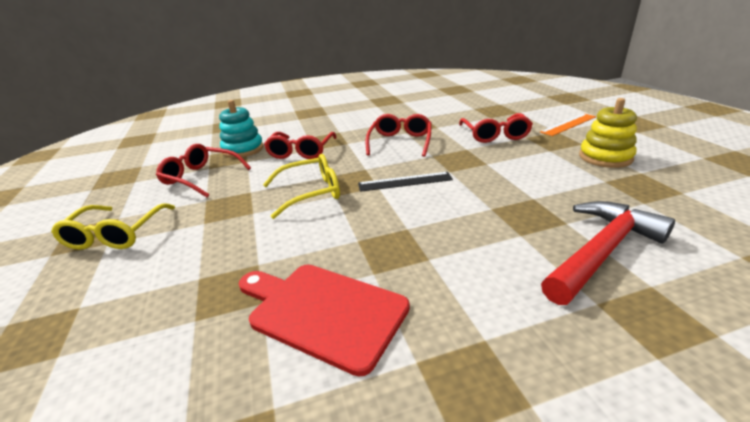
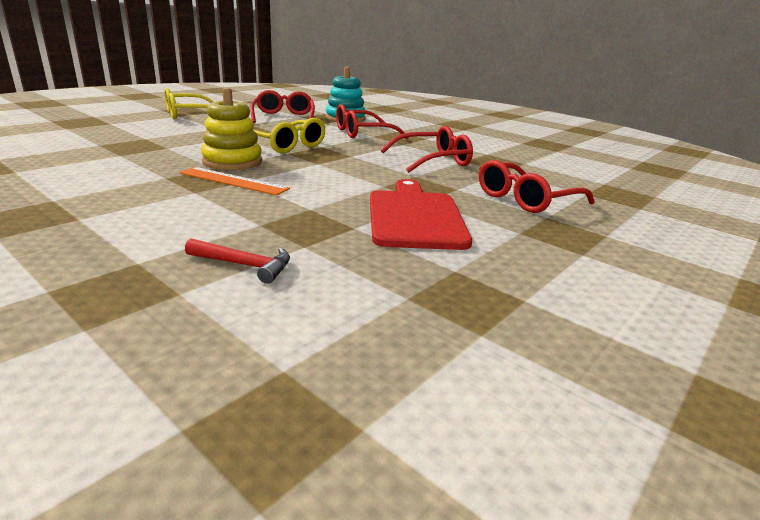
camera: 55 degrees right, 5 degrees down
(323, 311) = (111, 170): red cutting board -> red cutting board (414, 217)
(405, 181) = (338, 171): black ruler -> none
(568, 124) = (653, 243): orange ruler -> orange ruler (233, 181)
(601, 252) = (244, 265): red hammer -> red hammer, size x0.47
(605, 157) = (549, 271): yellow stacking toy -> yellow stacking toy (232, 162)

